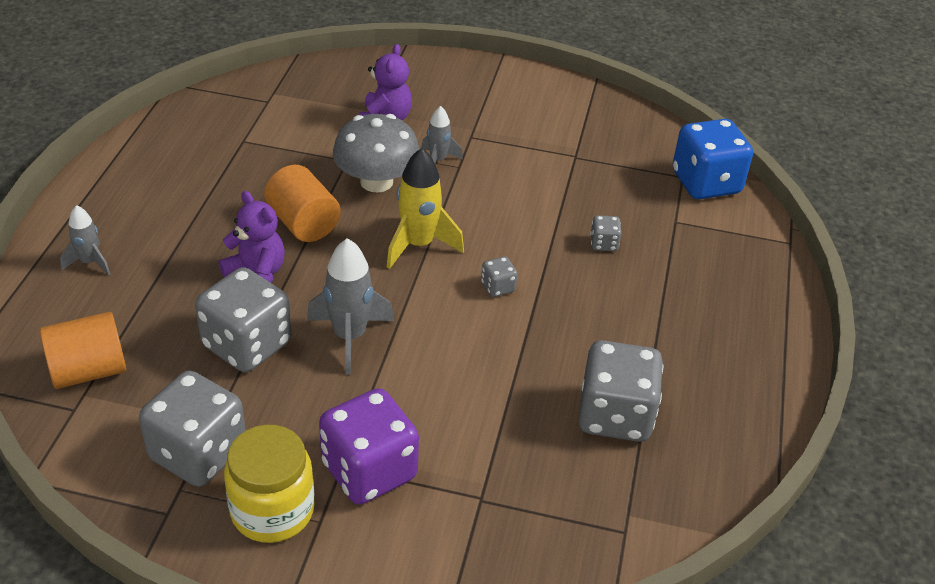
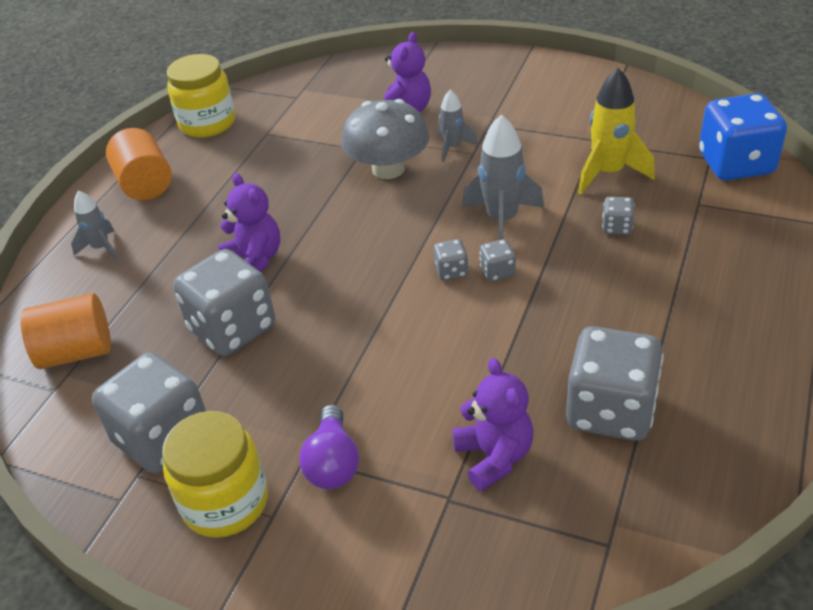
camera: 15 degrees right, 0 degrees up
(177, 127) = (207, 123): none -> yellow jar
(303, 223) = (309, 210): orange cylinder -> orange cylinder (145, 184)
(350, 337) = (336, 321): grey rocket -> grey rocket (502, 220)
(369, 470) = (333, 463): purple dice -> purple light bulb
(418, 245) = (421, 230): yellow rocket -> yellow rocket (608, 173)
(454, 286) = (451, 271): none -> grey dice
(516, 460) = (494, 456): none -> purple teddy bear

